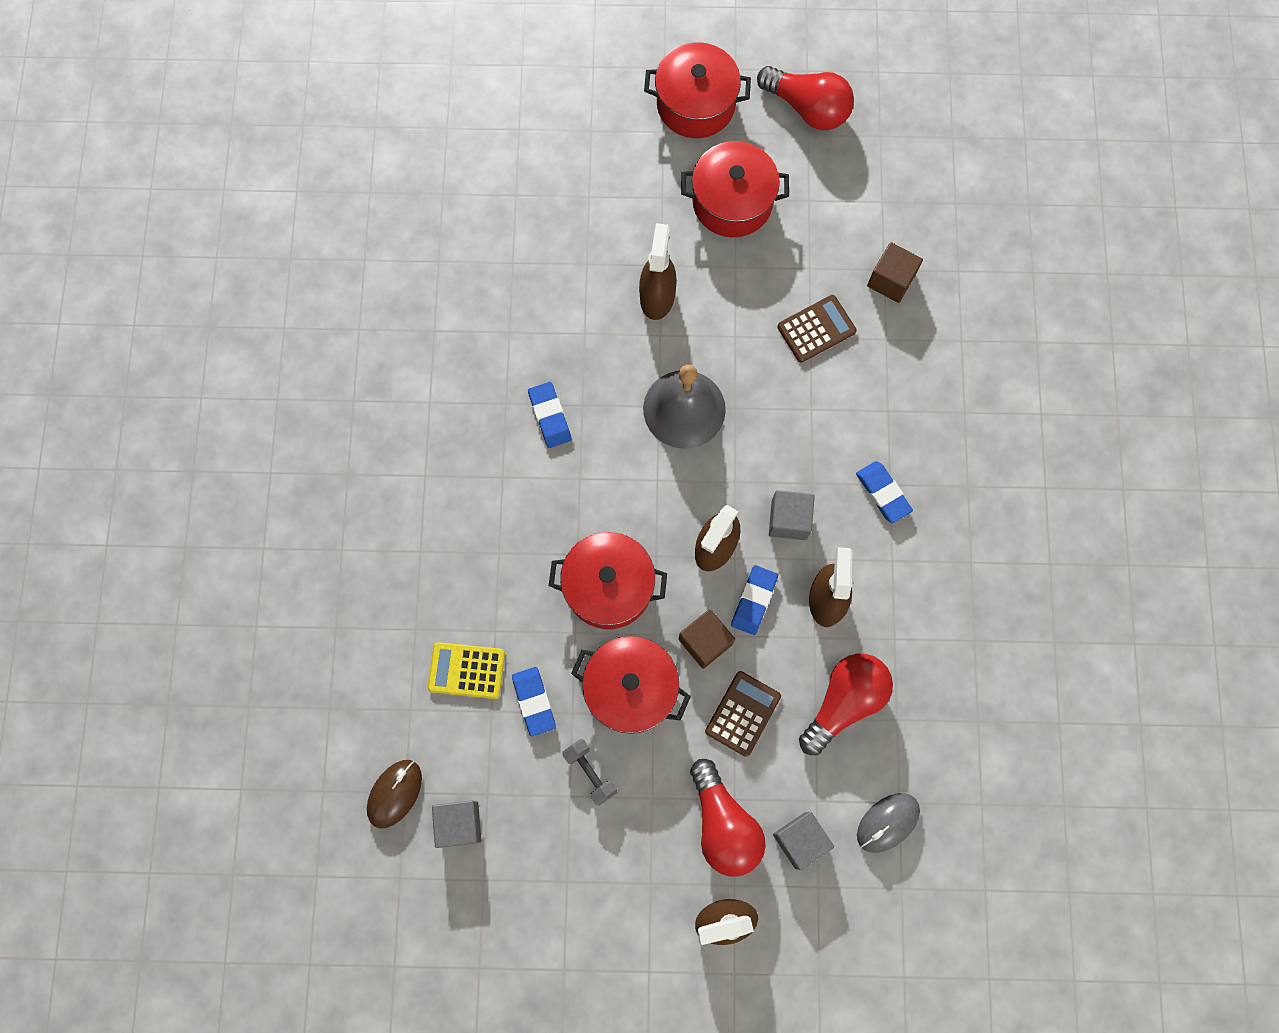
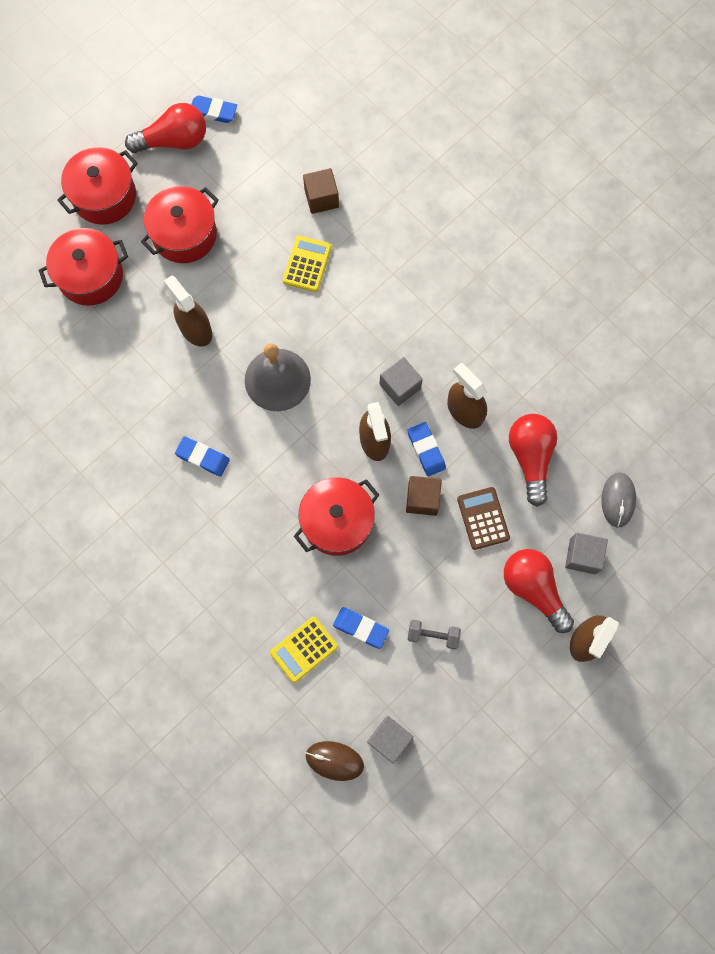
camera: 45 degrees left, 0 degrees up
(395, 793) = (334, 760): brown mouse -> brown mouse turned 60 degrees counterclockwise
(631, 689) = (408, 566): red pot -> red pot (90, 276)
(723, 824) = (533, 589): red light bulb -> red light bulb turned 150 degrees counterclockwise
(816, 329) = (307, 264): brown calculator -> yellow calculator
(883, 493) = (436, 322): blue eraser -> blue eraser (213, 111)

